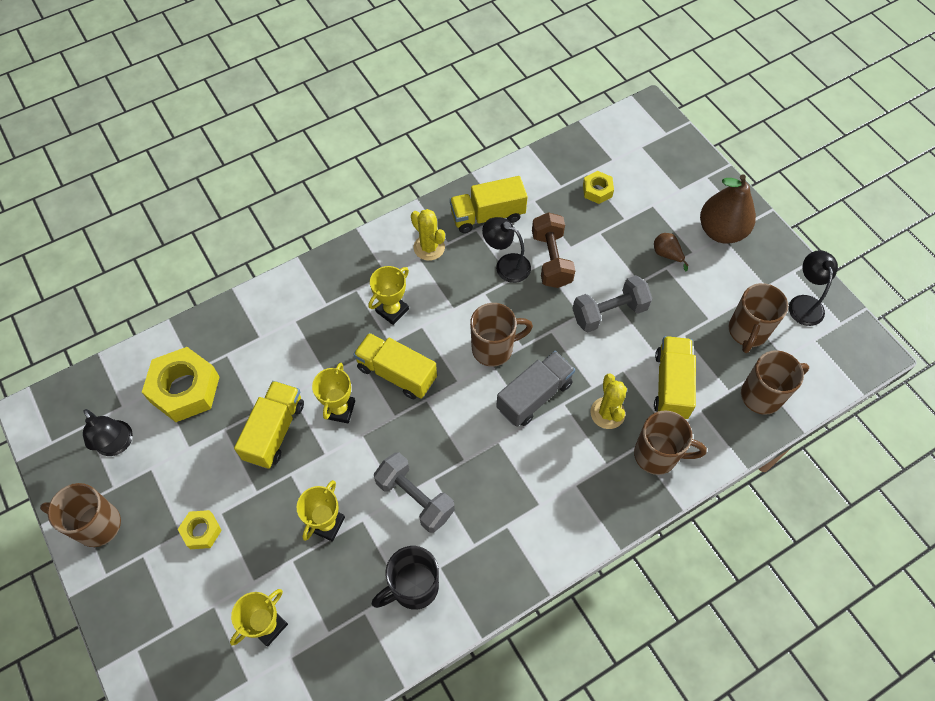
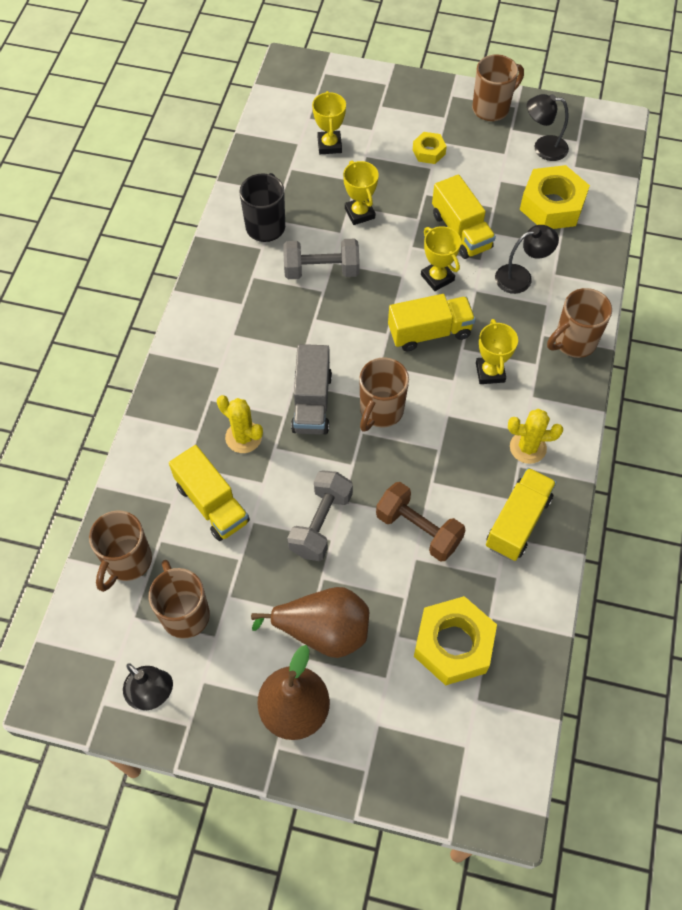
camera: 135 degrees right, 0 degrees up
(506, 265) = (449, 490): black lamp -> black lamp (521, 277)
(597, 190) = (453, 645): yellow nut -> yellow nut, size x1.94
(657, 455) = (176, 438): brown mug -> brown mug (573, 342)
(667, 255) = (323, 631): brown pear -> brown pear, size x2.16

